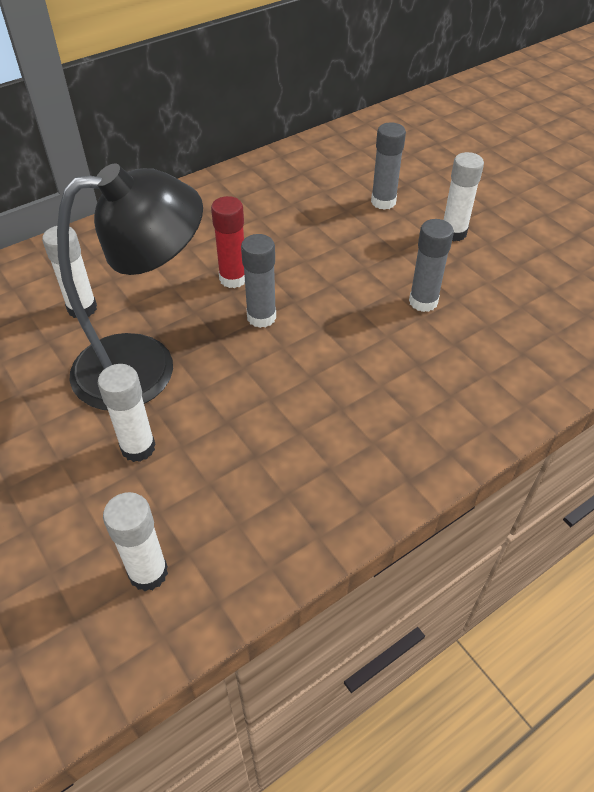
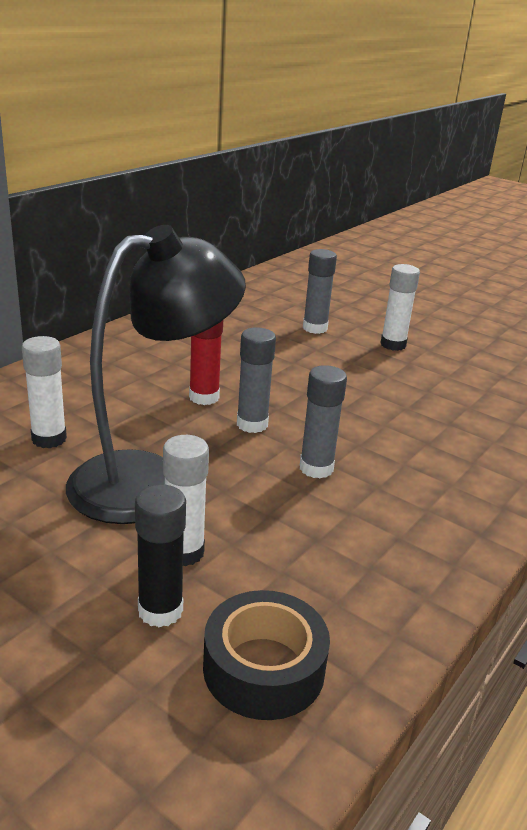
camera: 20 degrees left, 20 degrees down
(95, 500) = (160, 610): none -> black glue stick
(148, 572) = (264, 668): white glue stick -> black tape
(423, 302) = (400, 396): grey glue stick -> grey glue stick (316, 468)

